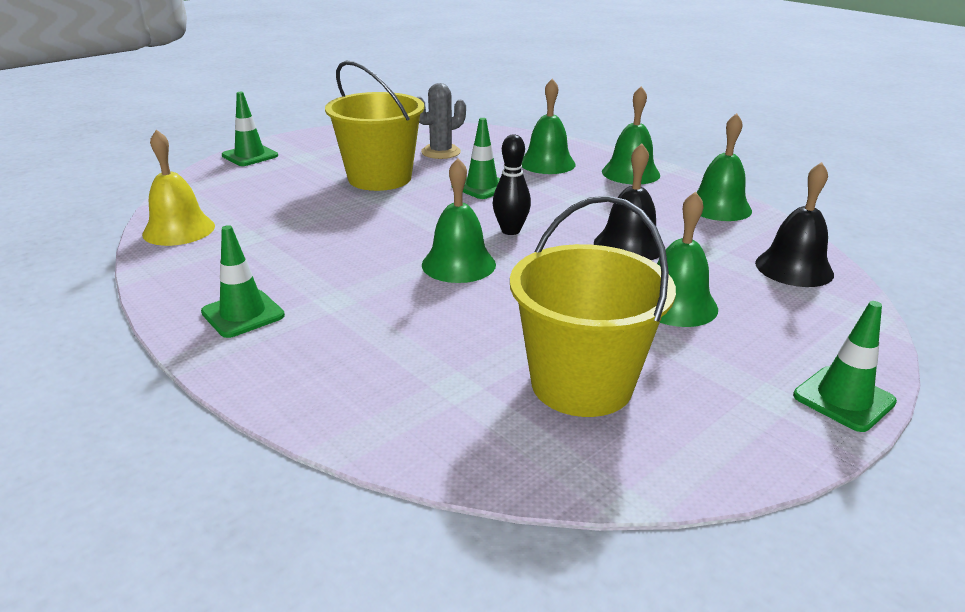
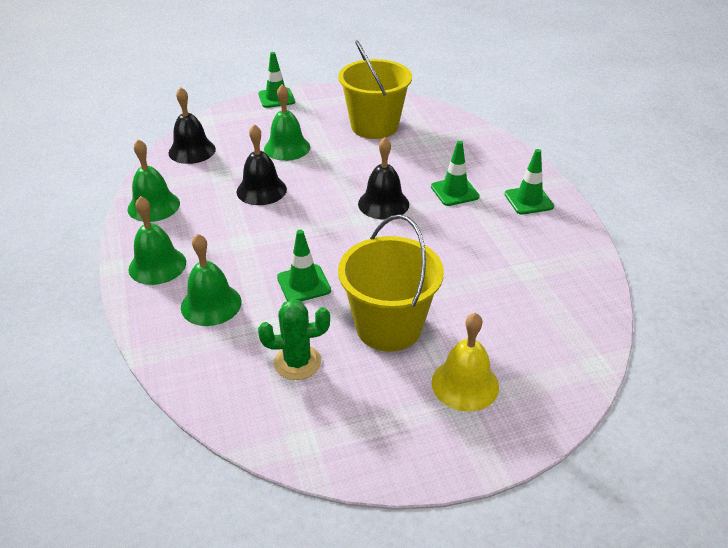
camera: 155 degrees left, 10 degrees up
(179, 230) = (583, 295): yellow bell -> yellow bell (465, 384)
(250, 156) = (521, 426): green traffic cone -> green traffic cone (454, 192)
(441, 152) = (297, 362): grey cactus -> green cactus
(458, 264) = (383, 204): green bell -> black bell
(510, 231) = (326, 224): black bowling pin -> none

